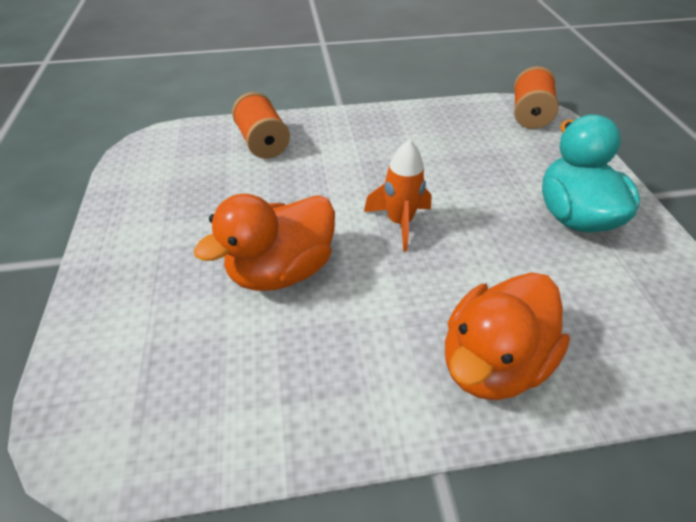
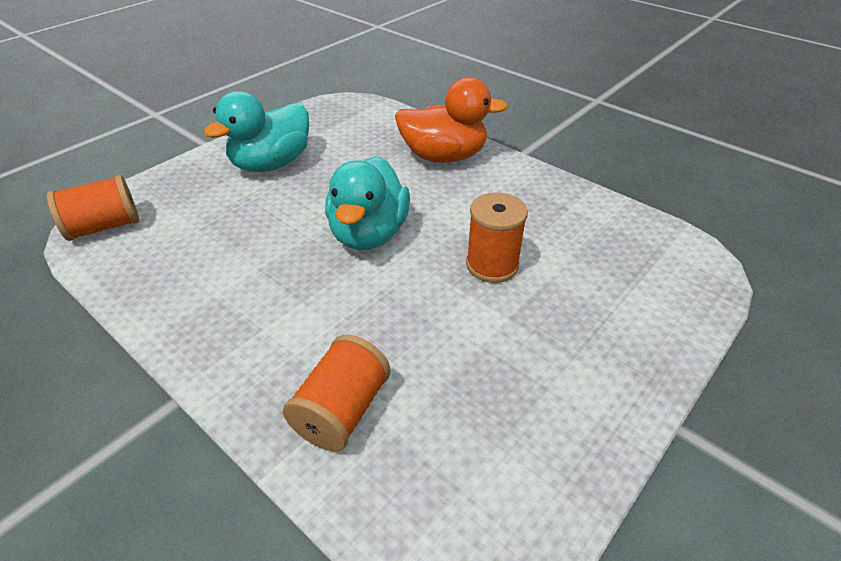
camera: 130 degrees left, 5 degrees down
(281, 269) = (492, 265): orange duck -> orange spool
(399, 222) = (369, 234): orange rocket -> turquoise duck

